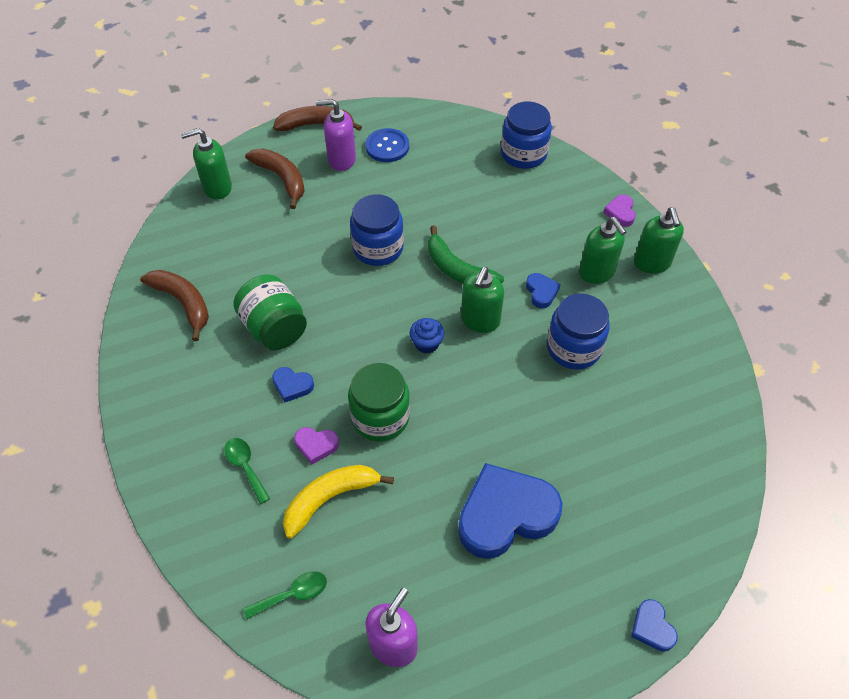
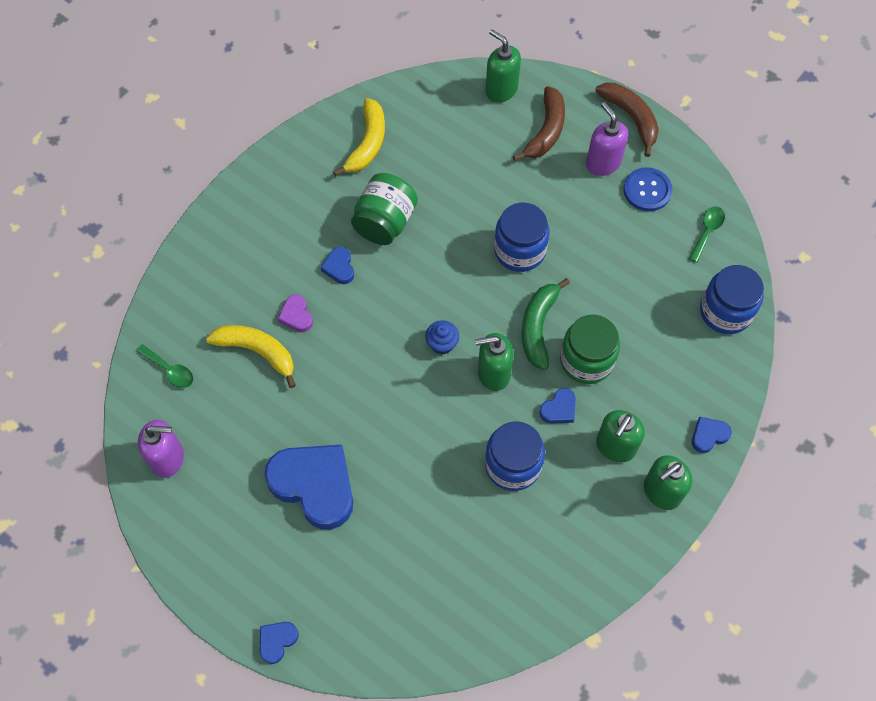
camera: 60 degrees right, 10 degrees up
(183, 303) = (367, 143): brown banana -> yellow banana
(245, 467) = (251, 278): green spoon -> green spoon (707, 231)
(380, 417) = (349, 347): green jar -> green jar (586, 360)
(620, 213) = (708, 435): purple heart -> blue heart

